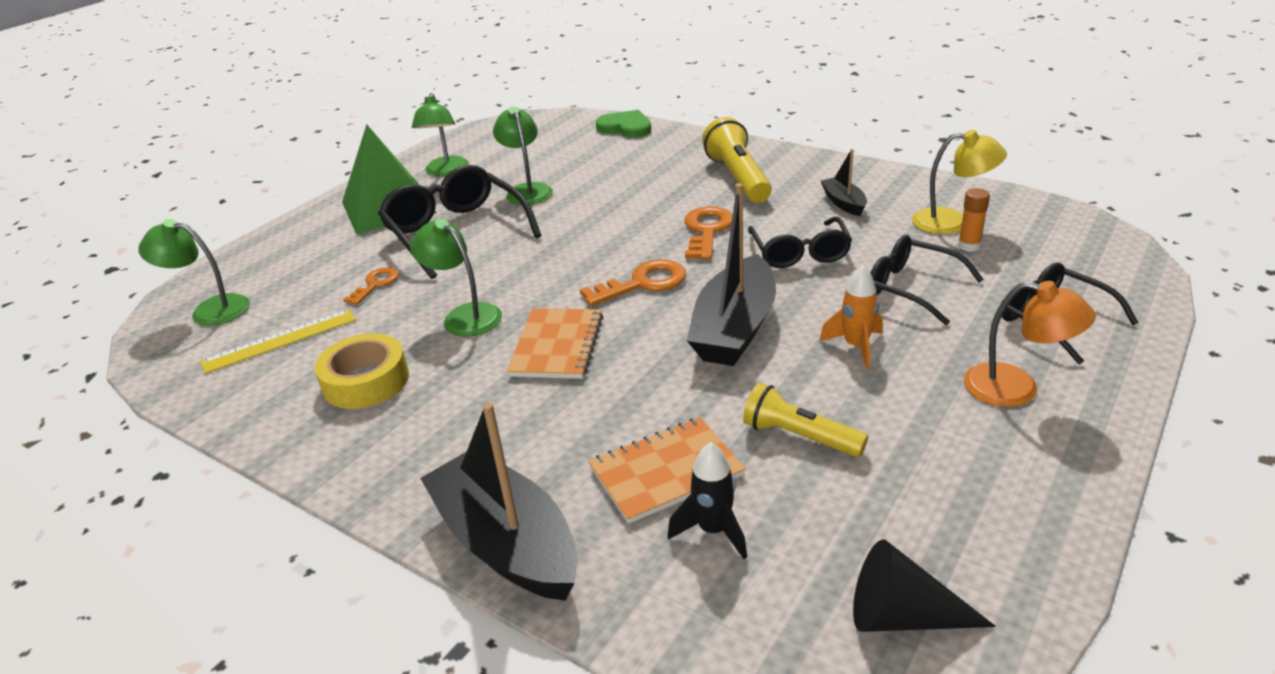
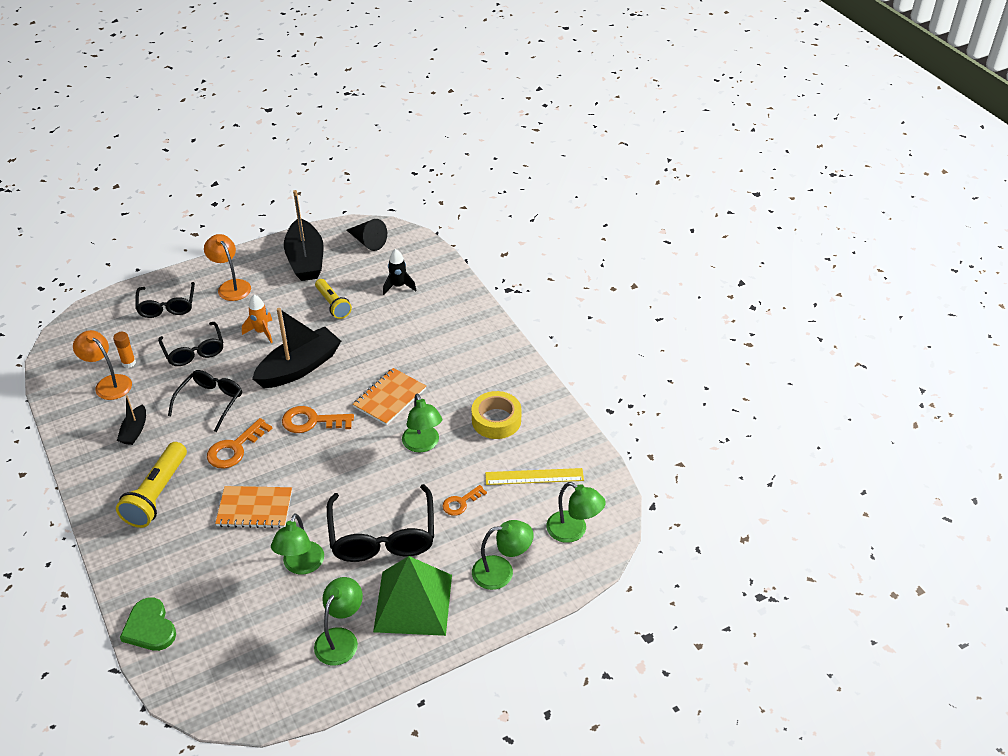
camera: 155 degrees left, 10 degrees up
(297, 253) = (501, 571): none -> green lamp
(507, 543) = (473, 312): black boat -> black boat (305, 260)
(666, 472) = (395, 313): orange notebook -> orange notebook (254, 508)
(952, 222) = (109, 383): yellow lamp -> orange lamp

